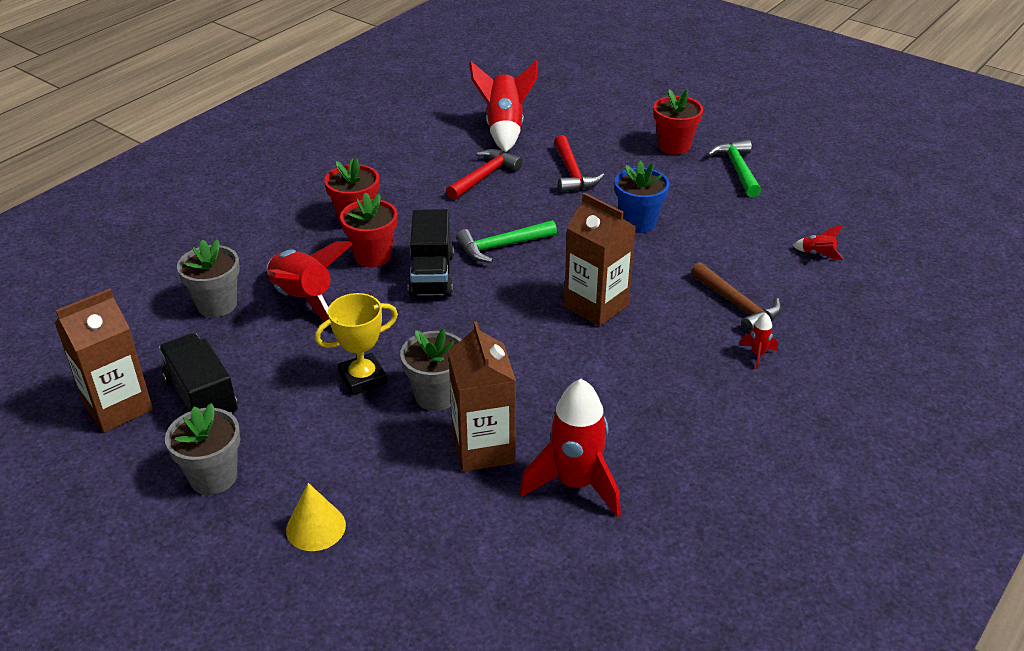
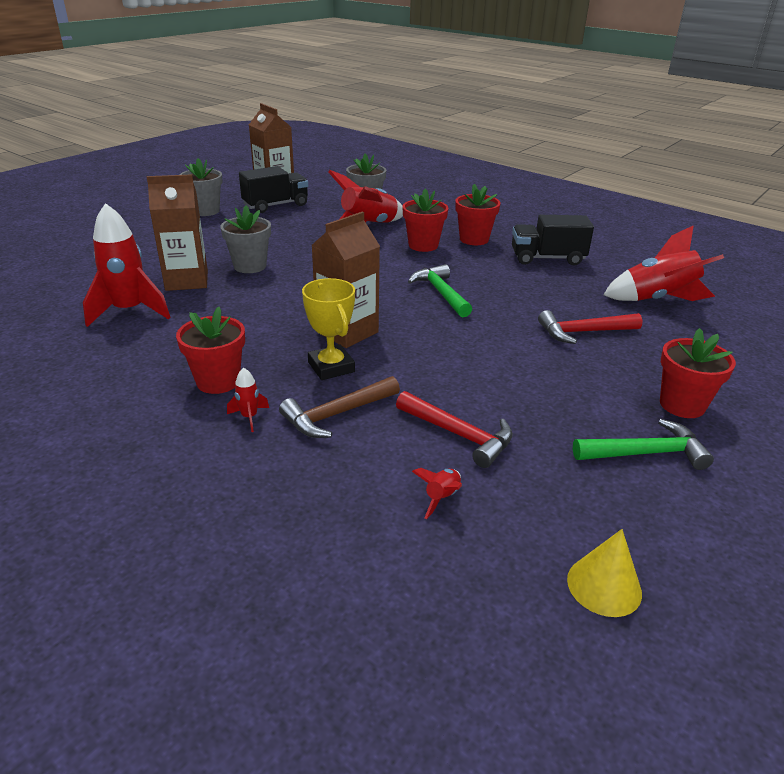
camera: 90 degrees right, 5 degrees down
(316, 527) = (148, 235): yellow cone -> yellow cone (604, 586)
(362, 378) = (277, 244): yellow trophy -> yellow trophy (331, 367)
(431, 275) = (397, 265): black truck -> black truck (547, 258)
(484, 176) = (558, 288): red hammer -> red hammer (458, 435)
(638, 222) = (494, 365): blue flower pot -> none
(707, 382) = (218, 381): none -> red flower pot

